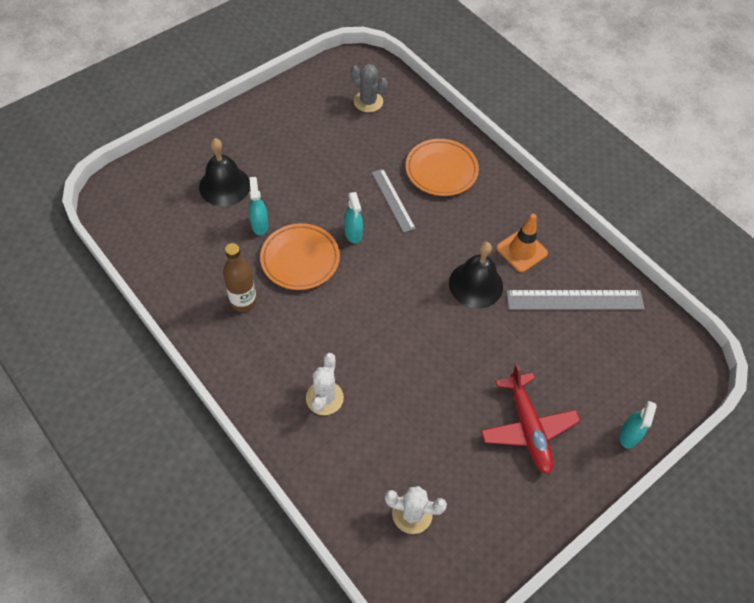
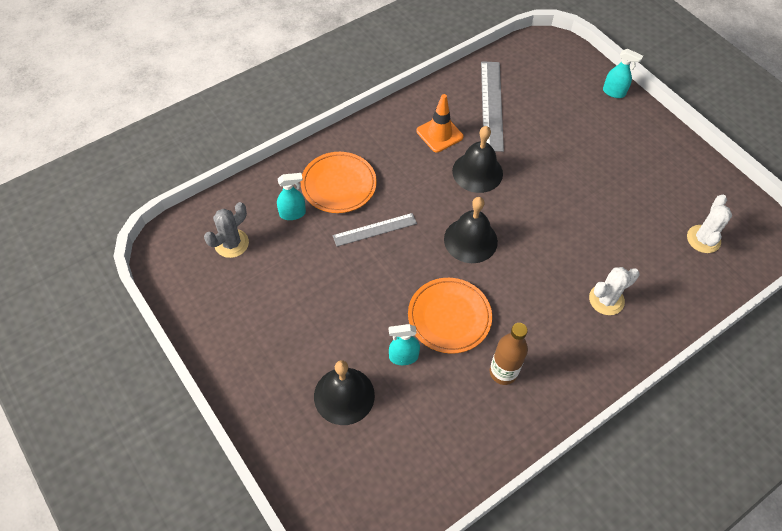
camera: 85 degrees left, 0 degrees up
(324, 398) = (606, 300): white cactus -> white cactus turned 45 degrees counterclockwise
(353, 233) = (417, 267): turquoise spray bottle -> turquoise spray bottle (293, 213)
(388, 277) = (470, 240): none -> black bell
(527, 428) = (616, 153): red plane -> none

